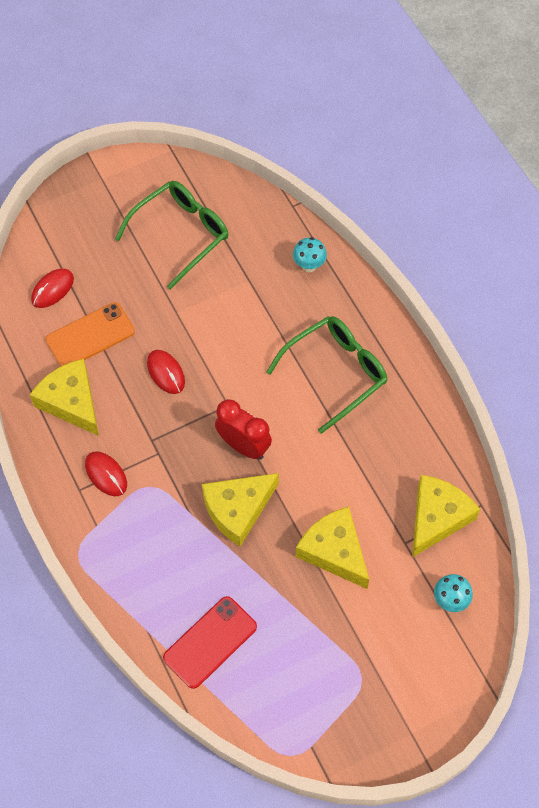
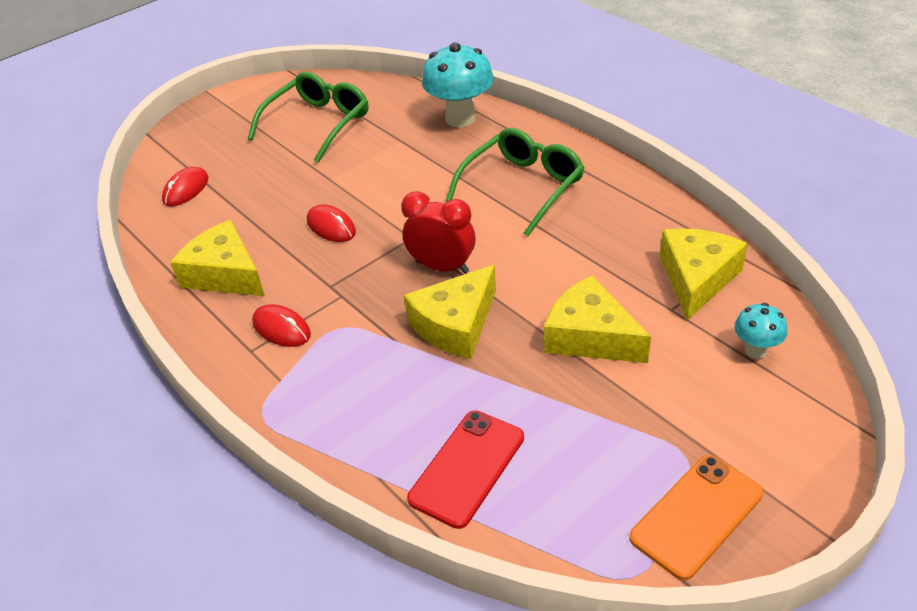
camera: 10 degrees left, 20 degrees down
(90, 336) = (236, 216): orange phone -> orange phone (696, 516)
(309, 266) = (460, 118): turquoise mushroom -> turquoise mushroom, size x1.93

